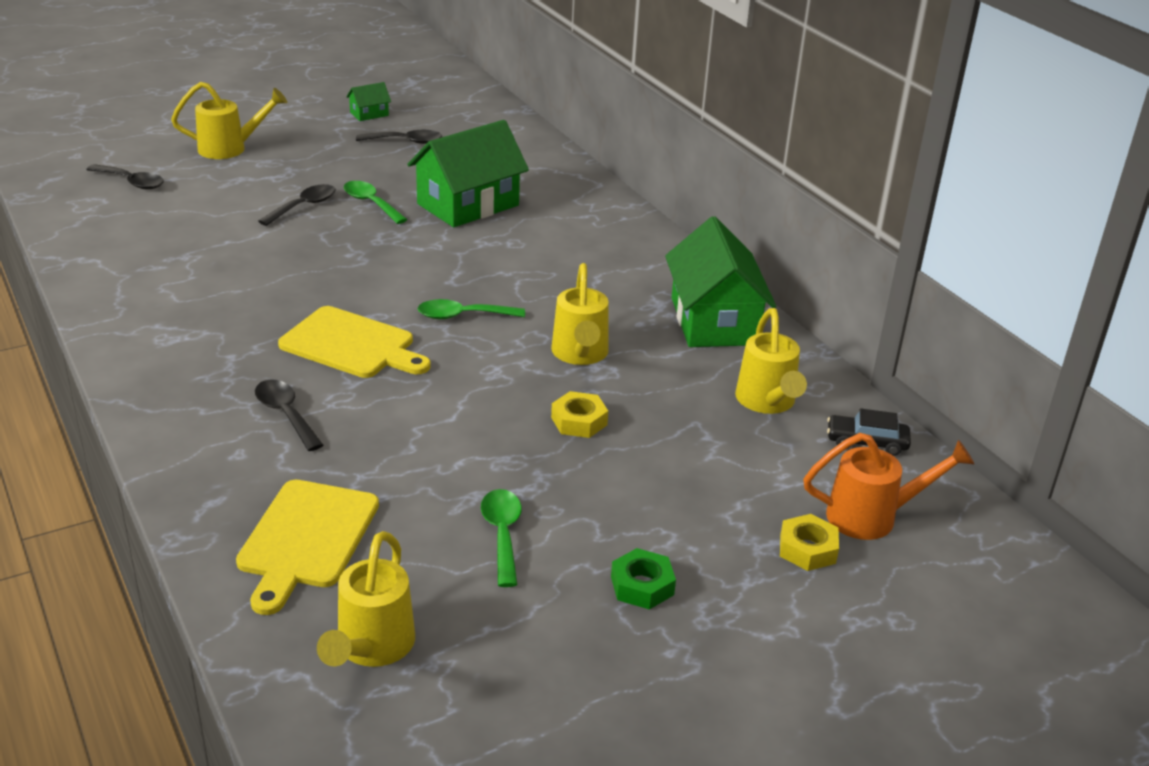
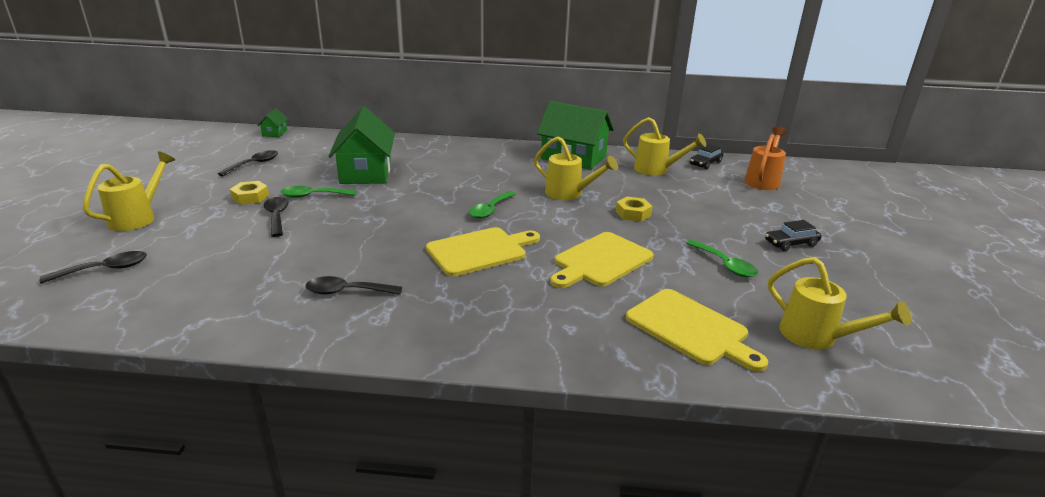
camera: 55 degrees left, 5 degrees down
(285, 414) = (538, 296): black spoon -> black spoon (346, 292)
(369, 114) = (193, 163): green house -> green house (275, 133)
(411, 432) = (601, 261): none -> yellow cutting board
(502, 534) = (725, 265): green spoon -> green spoon turned 150 degrees counterclockwise
(642, 585) = (791, 243): green nut -> black car
(807, 549) = (780, 200): yellow nut -> yellow nut (250, 197)

